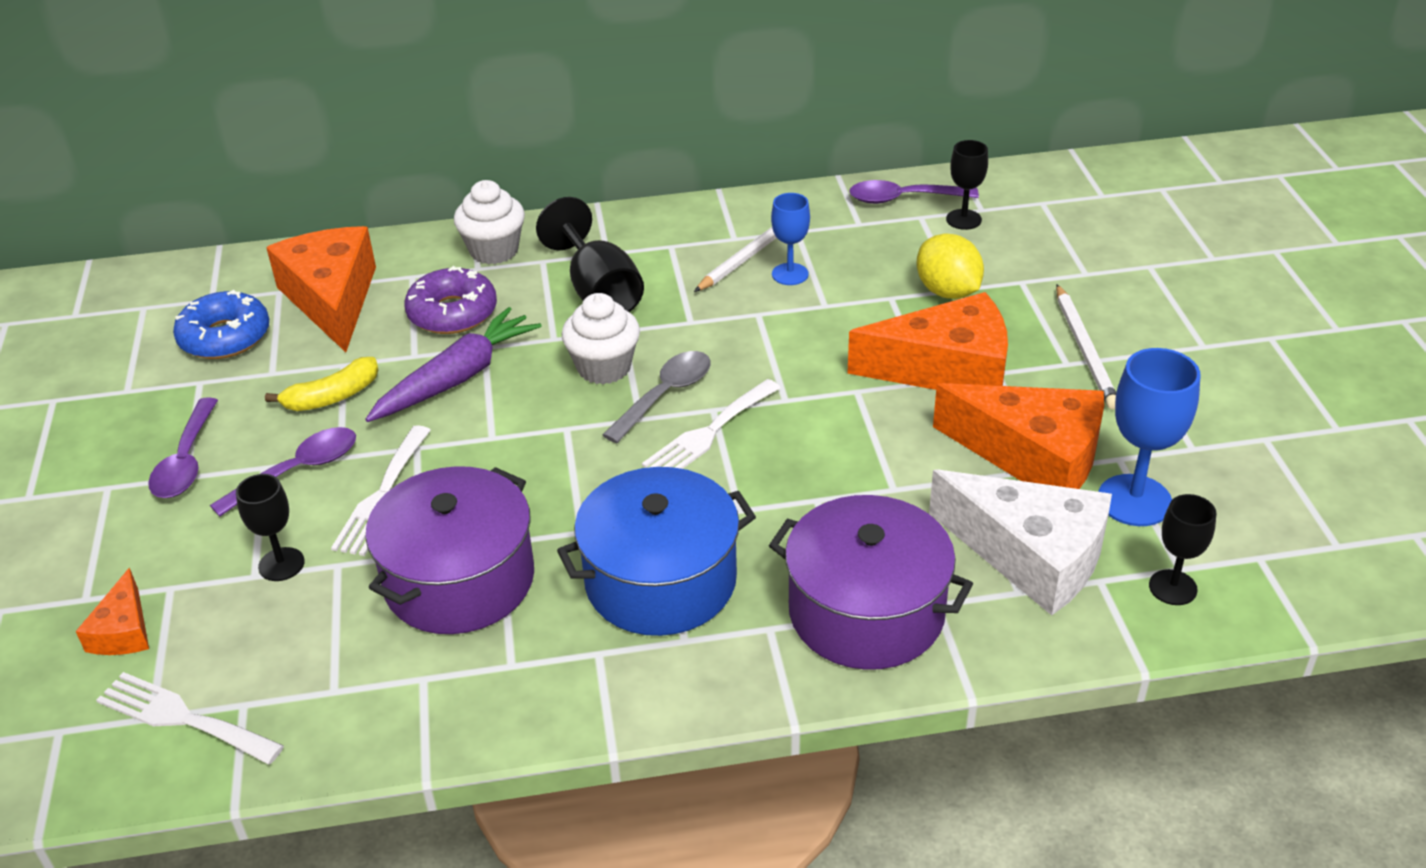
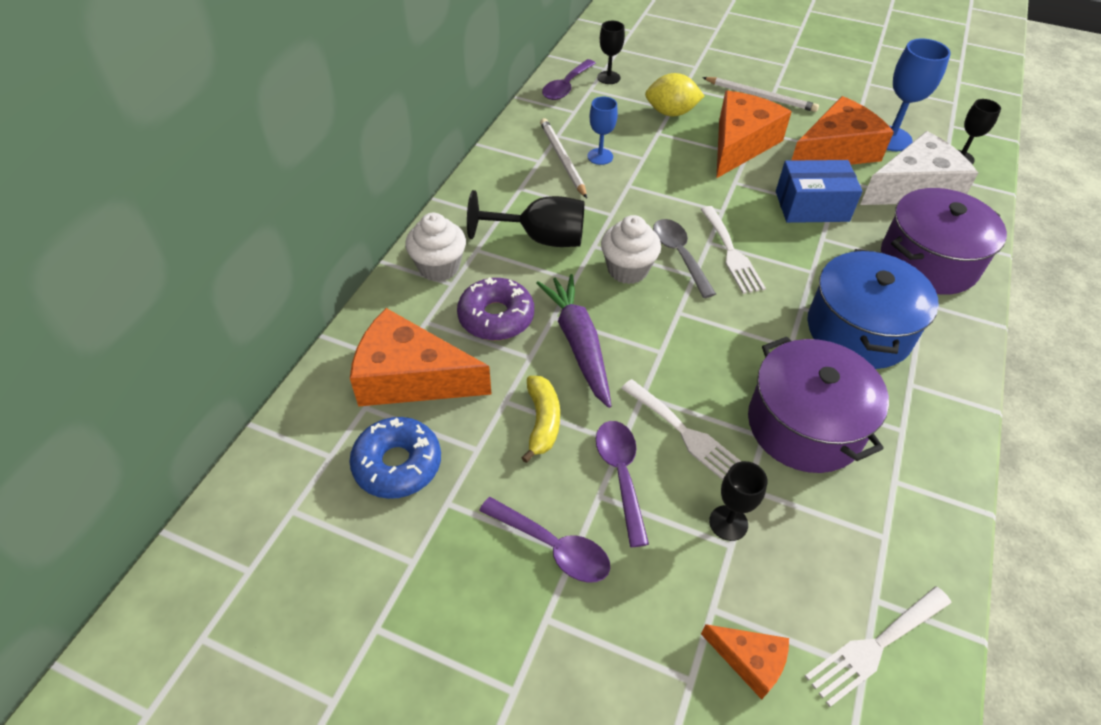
camera: 60 degrees left, 10 degrees up
(876, 470) = (812, 206): none -> blue box

